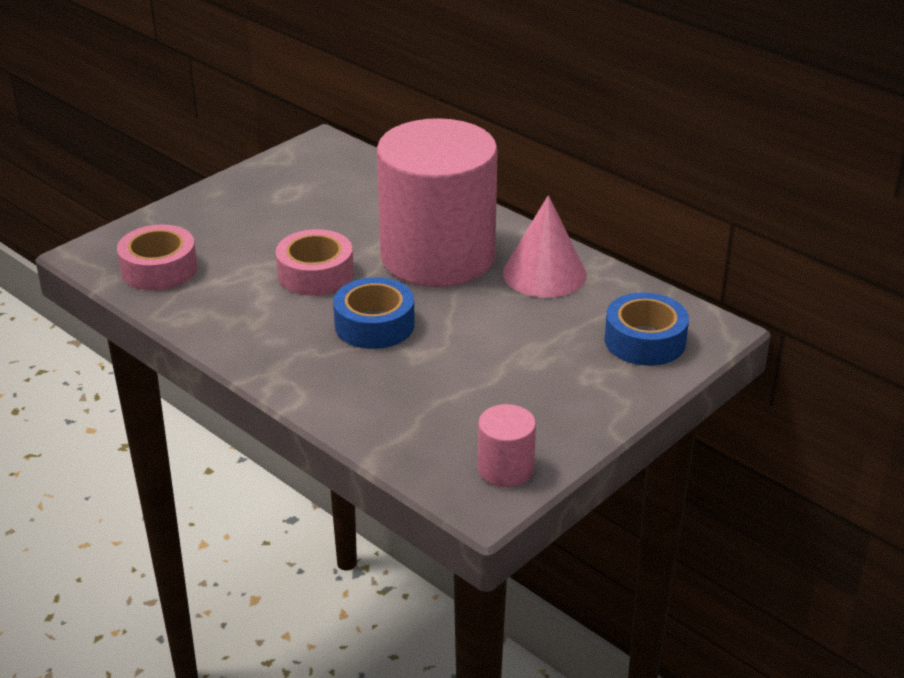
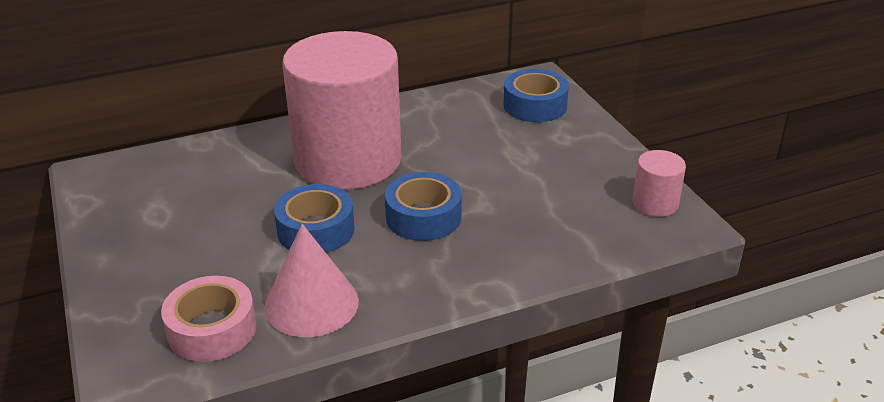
camera: 65 degrees left, 0 degrees up
(315, 274) = (316, 230): pink tape -> blue tape
(544, 273) = (417, 120): pink cone -> pink cone (311, 304)

